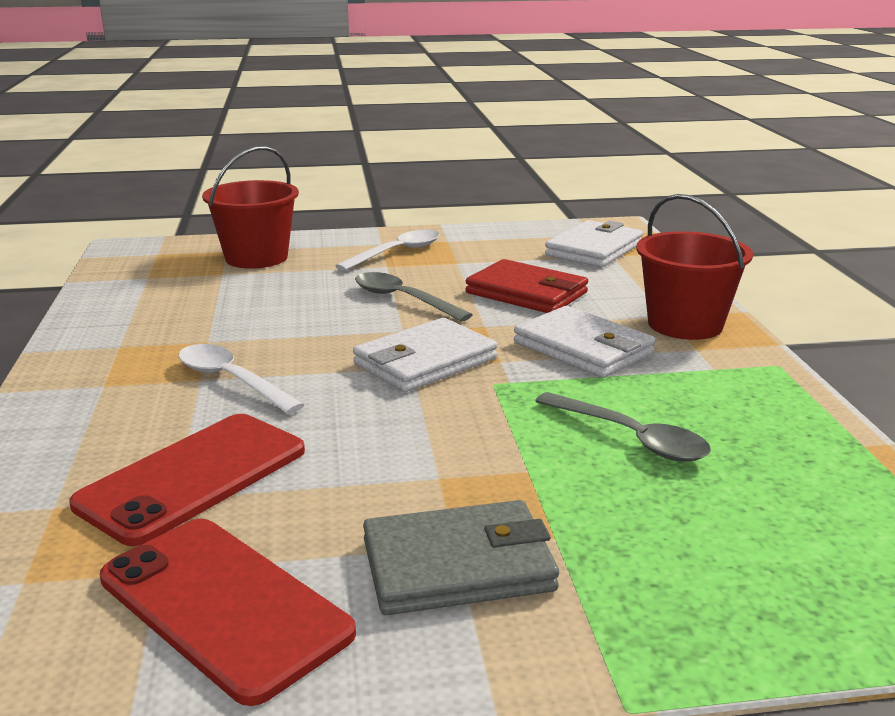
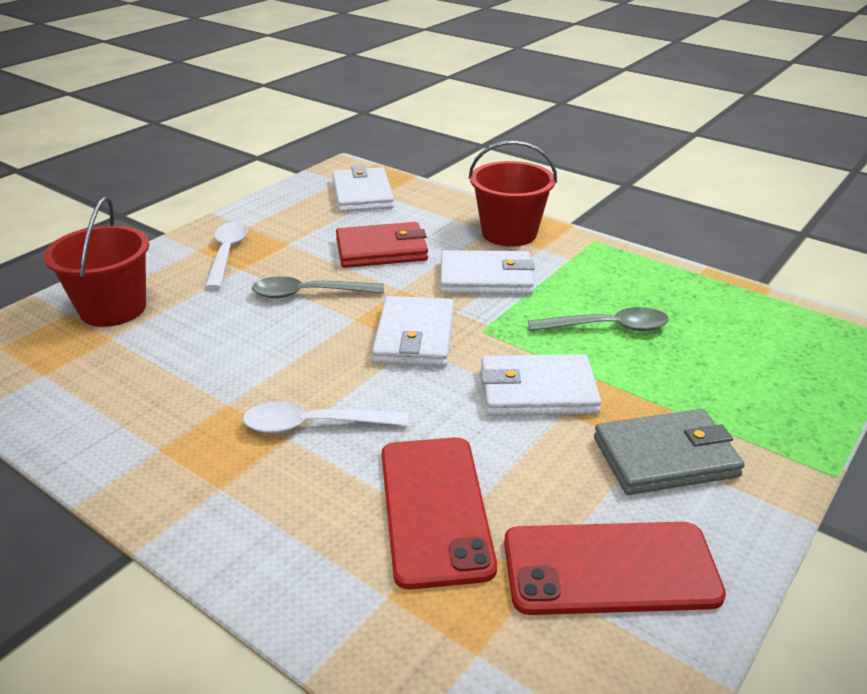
camera: 45 degrees left, 10 degrees up
(447, 449) = (537, 391): none -> white wallet
(458, 565) = (665, 457): grey wallet -> grey wallet turned 45 degrees clockwise

